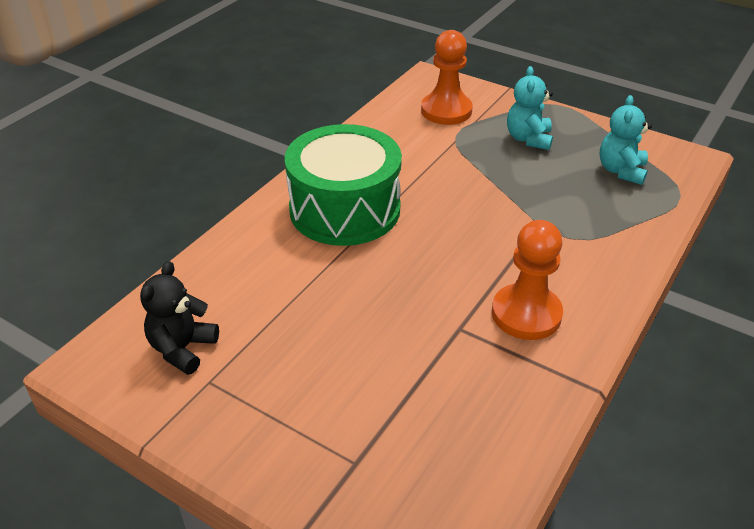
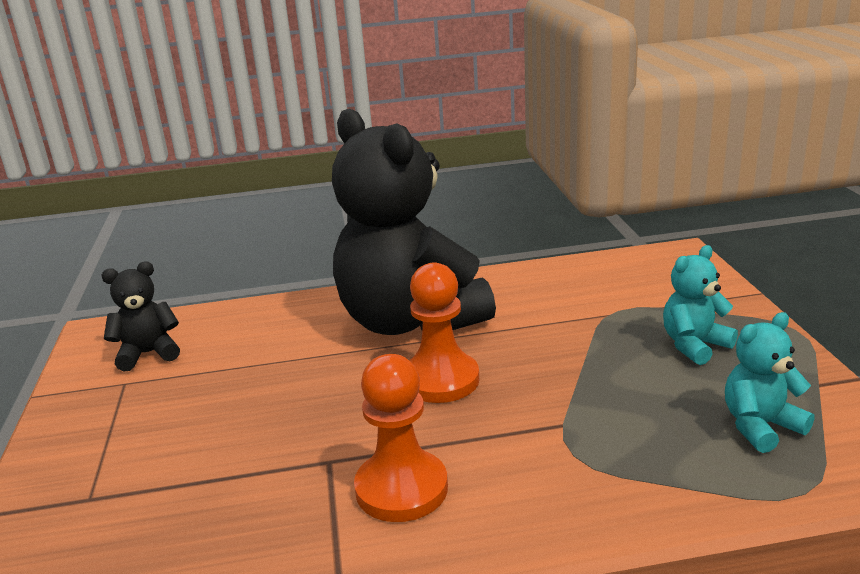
camera: 50 degrees right, 15 degrees down
(345, 209) = (410, 322): green drum -> black teddy bear
(446, 111) = (645, 286): orange pawn -> orange pawn (440, 380)

